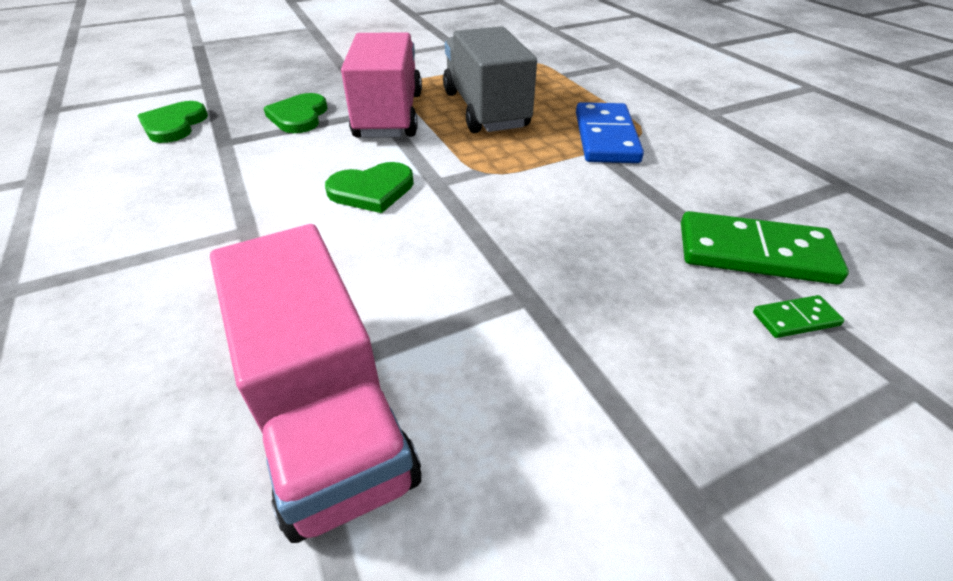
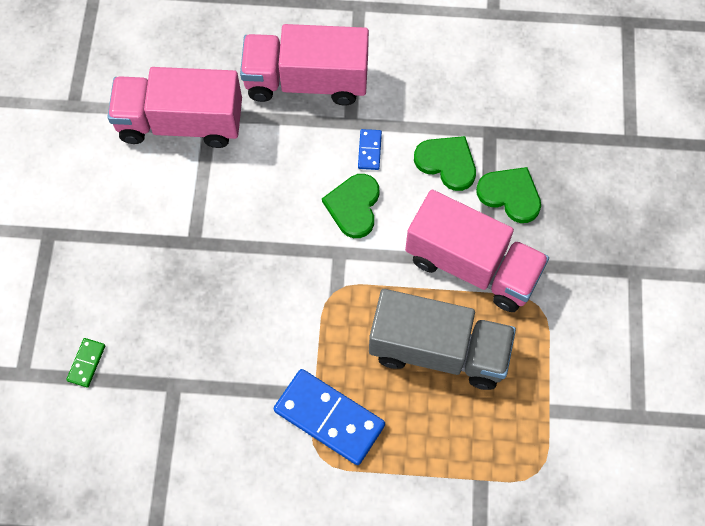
camera: 120 degrees right, 25 degrees up
(174, 125) = (543, 102): green heart -> green heart (447, 163)
(181, 293) = (306, 81): none -> pink truck
(286, 203) = (369, 150): none -> blue domino
(754, 253) = (140, 395): green domino -> none

